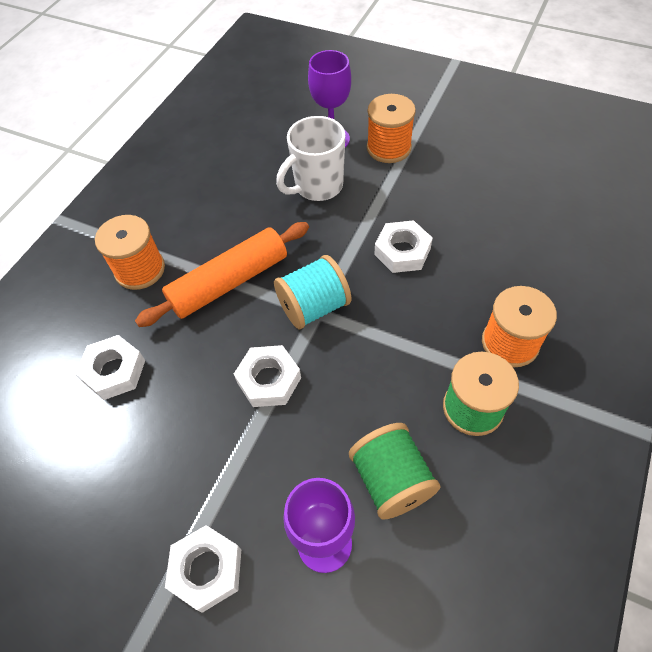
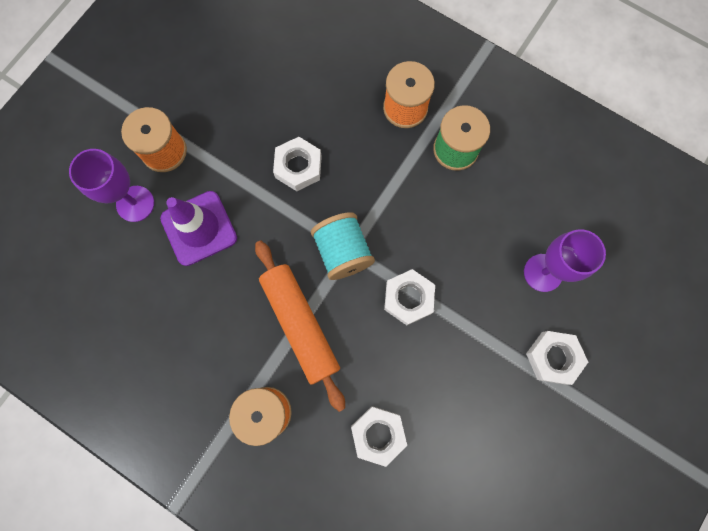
camera: 85 degrees left, 20 degrees up
(317, 186) = (199, 228): white mug -> purple traffic cone
(391, 480) = (503, 219): green spool -> none

